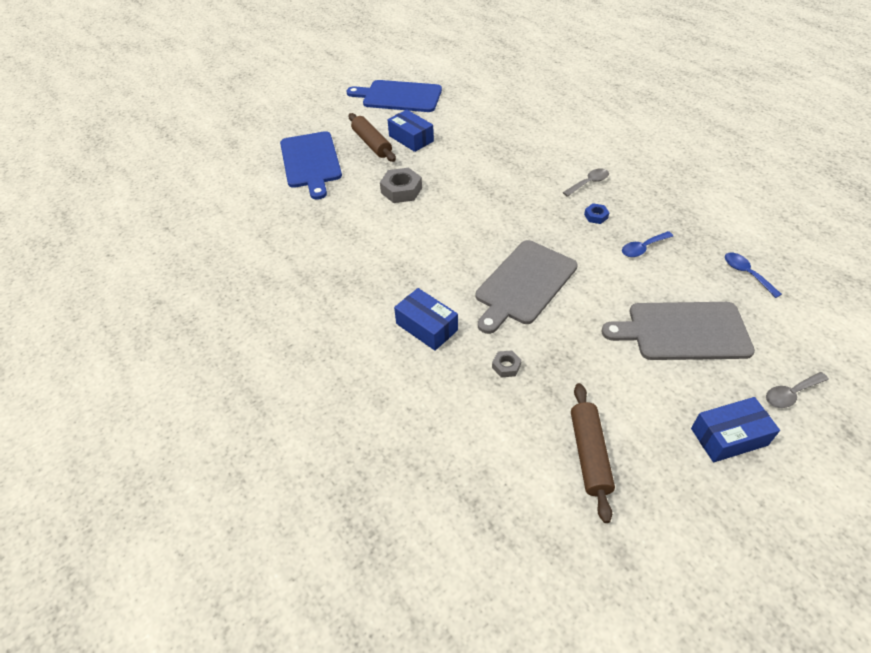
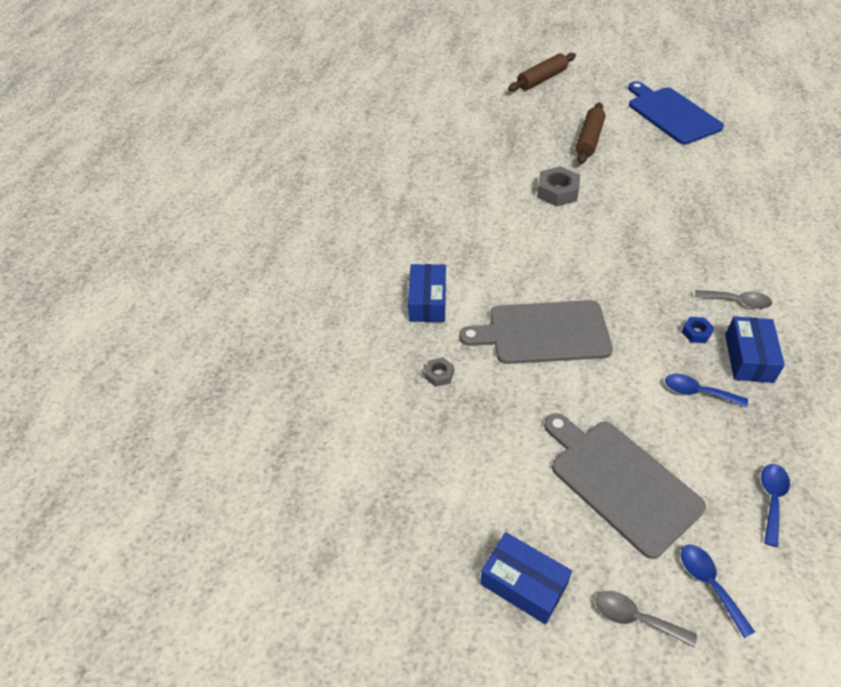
camera: 50 degrees right, 0 degrees up
(311, 162) = (521, 125): blue cutting board -> none
(411, 138) = (628, 156): blue box -> blue box (748, 358)
(589, 454) = (402, 482): brown rolling pin -> brown rolling pin (541, 79)
(786, 342) = (709, 584): none -> blue spoon

